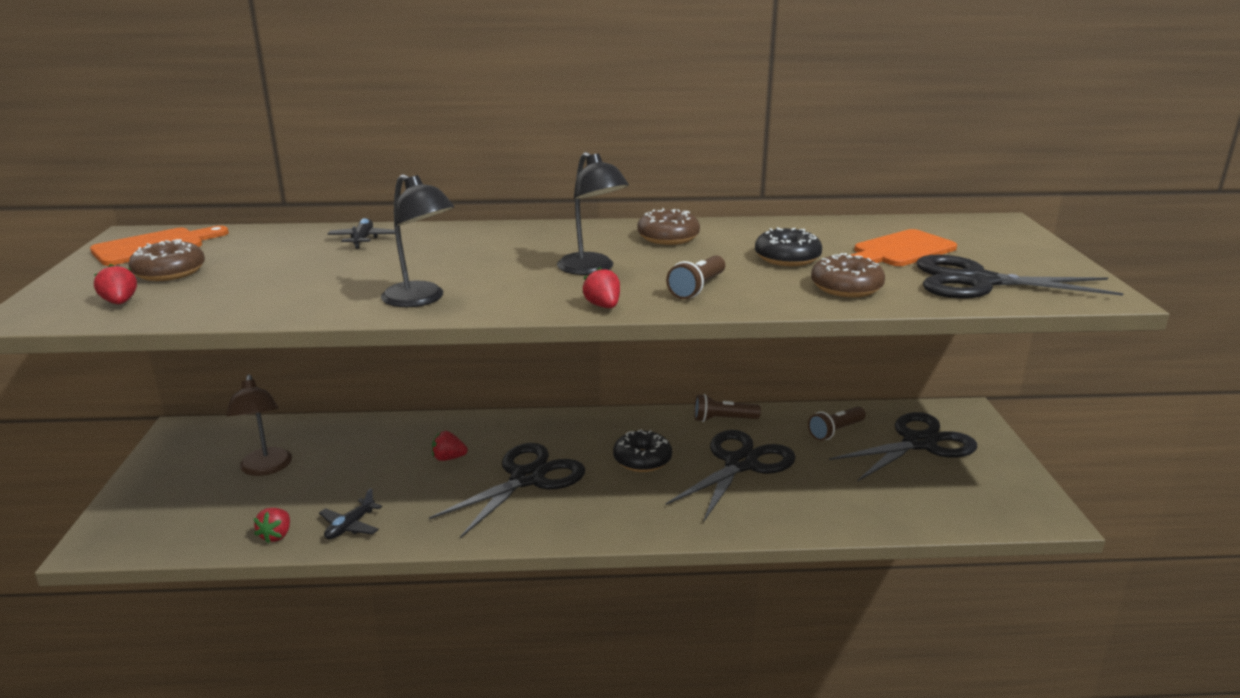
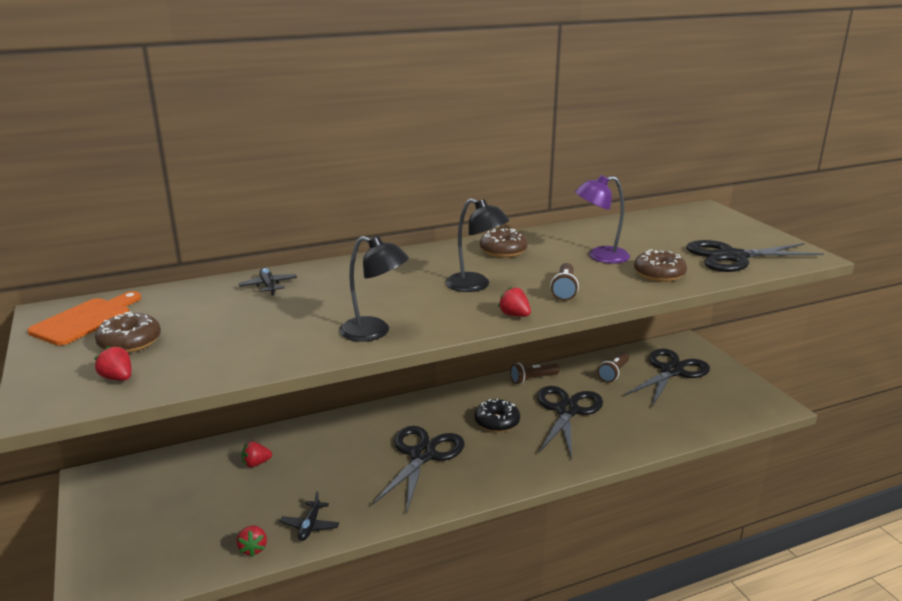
camera: 20 degrees left, 0 degrees up
(266, 468) = (199, 494): brown lamp -> none
(448, 458) = (349, 452): red strawberry -> red strawberry (256, 463)
(787, 258) = (600, 256): black donut -> purple lamp
(900, 250) = (665, 240): orange cutting board -> none

